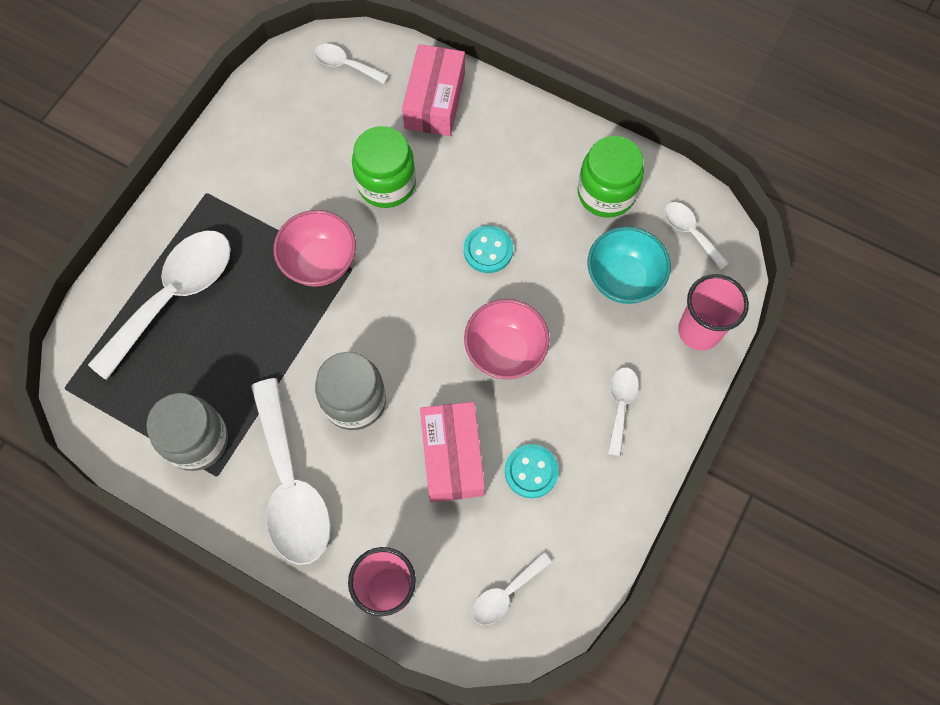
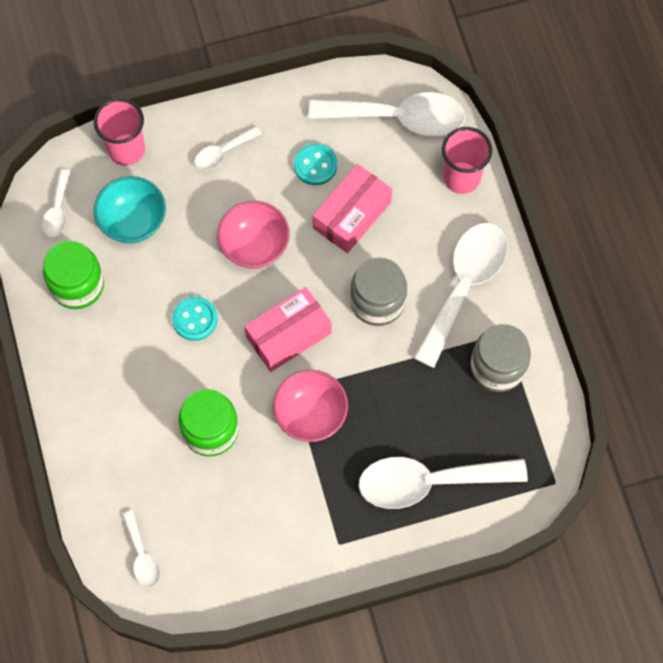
camera: 135 degrees left, 0 degrees up
(434, 100) = (111, 463): pink box -> pink box (288, 335)
(505, 593) = (398, 118): white spoon -> white spoon, size x2.09

